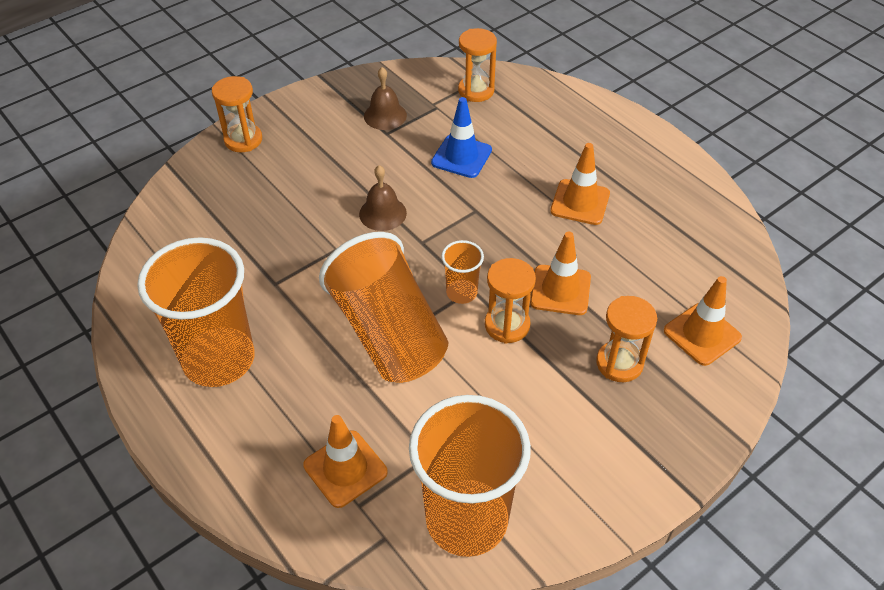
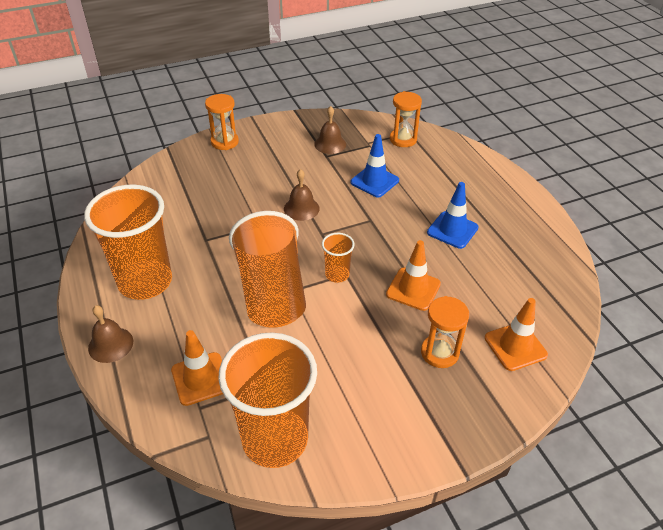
camera: 15 degrees right, 5 degrees down
(209, 454) = (110, 344): none -> brown bell
(507, 325) = (362, 305): orange hourglass -> none
(580, 202) = (452, 230): orange traffic cone -> blue traffic cone

